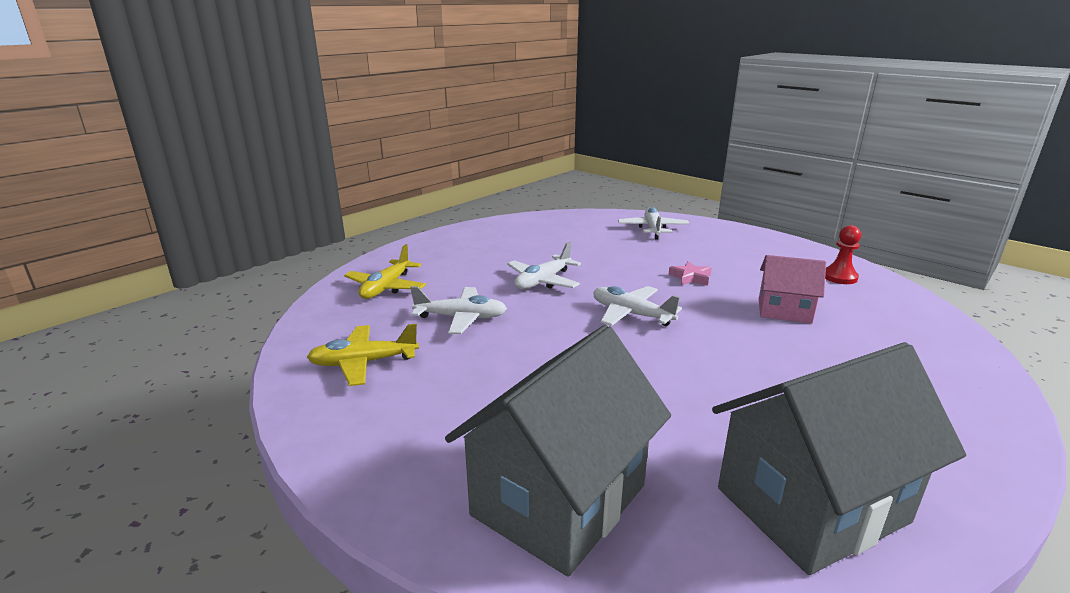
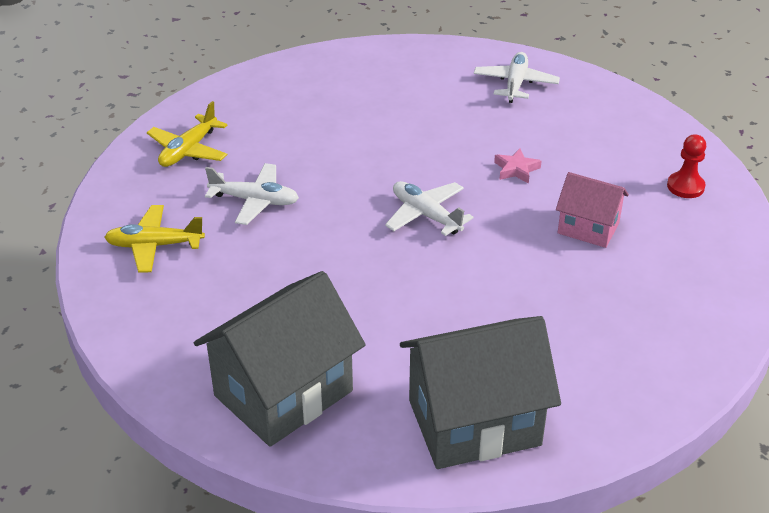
camera: 10 degrees right, 15 degrees up
(543, 281) = (353, 158): white plane -> none

